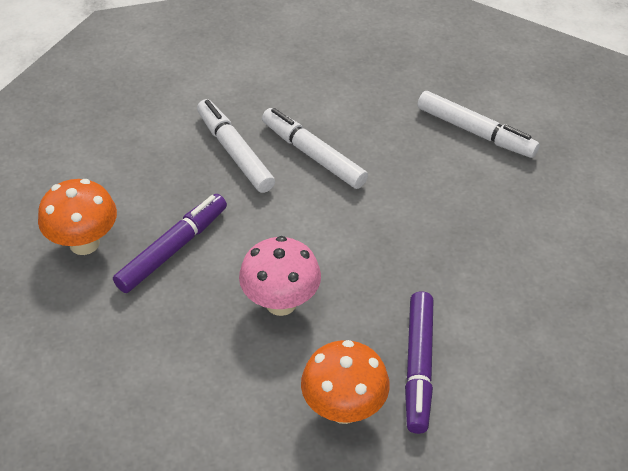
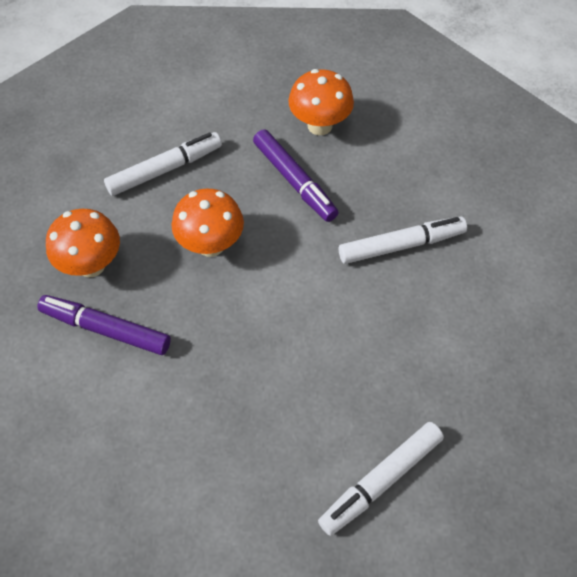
camera: 105 degrees right, 10 degrees up
(281, 303) = (211, 245): pink mushroom -> orange mushroom
(314, 155) = (381, 310): white marker -> white marker (164, 170)

